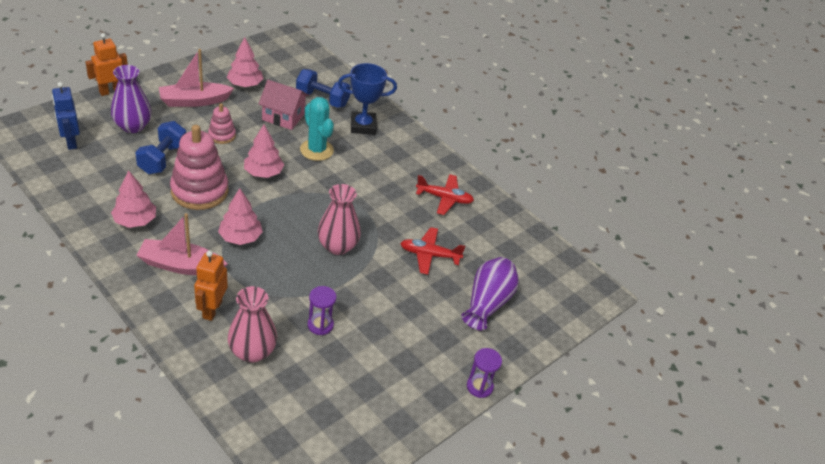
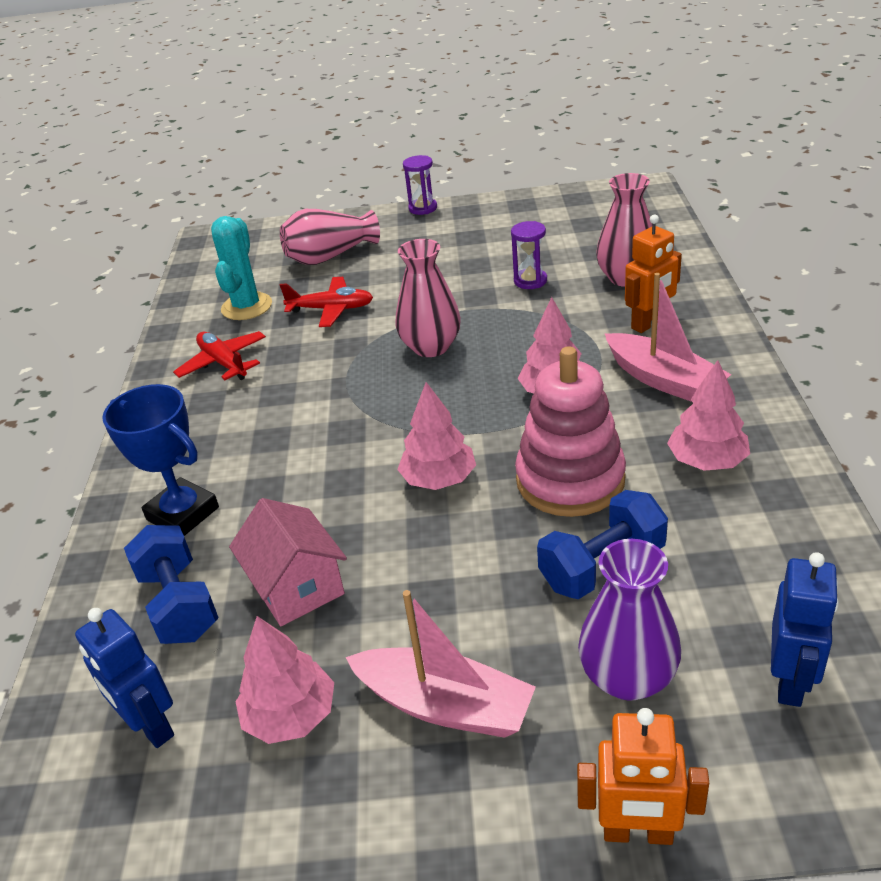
camera: 130 degrees left, 5 degrees down
(222, 135) = (452, 583): pink stacking toy -> none
(289, 70) = (150, 726): none -> blue robot
(316, 150) = (312, 492): turquoise cactus -> turquoise cactus (246, 307)
(429, 255) = (331, 309): red plane -> red plane turned 45 degrees counterclockwise
(487, 303) = (330, 256): purple vase -> pink vase

